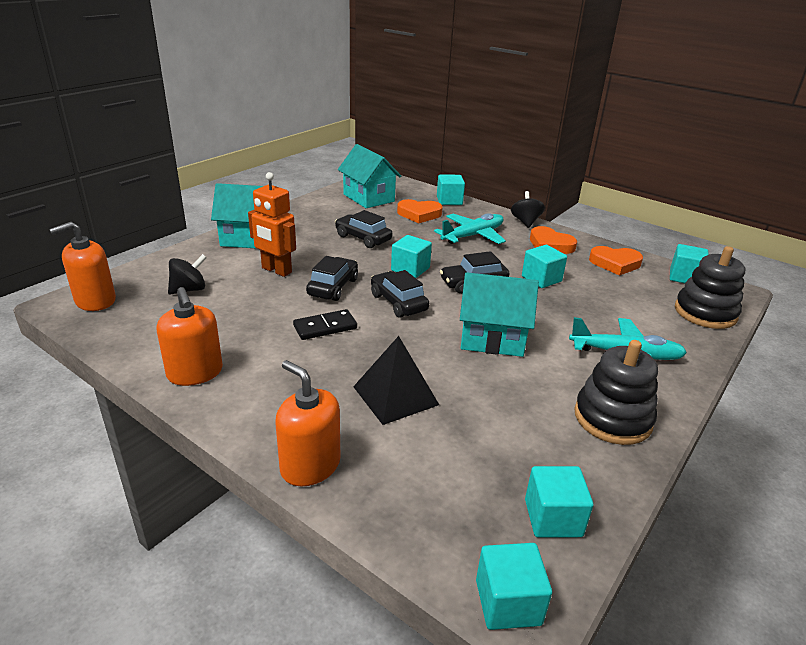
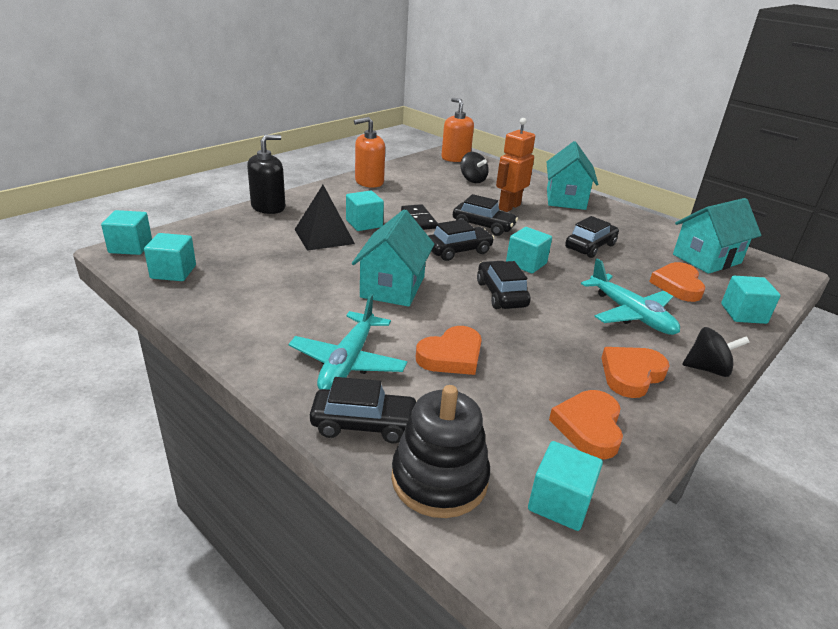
camera: 95 degrees right, 0 degrees up
(310, 465) = (268, 207): orange soap dispenser -> black soap dispenser
(541, 279) = (521, 343): turquoise cube -> turquoise cube (364, 224)
(580, 308) = (451, 356): none -> orange heart
(612, 418) = (254, 324): black stacking toy -> none
(686, 342) = (364, 424): none -> black car

